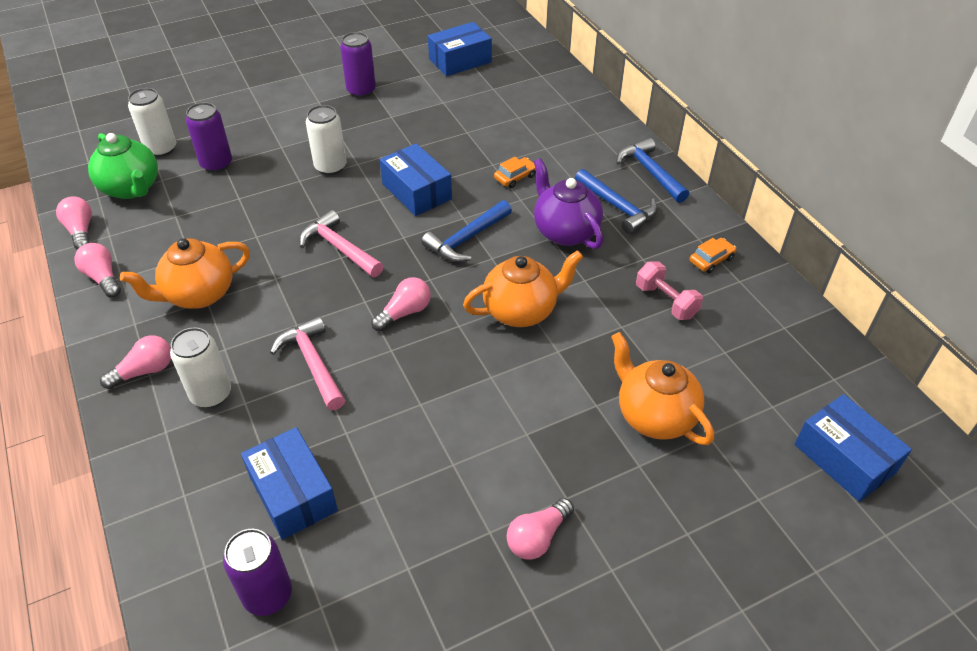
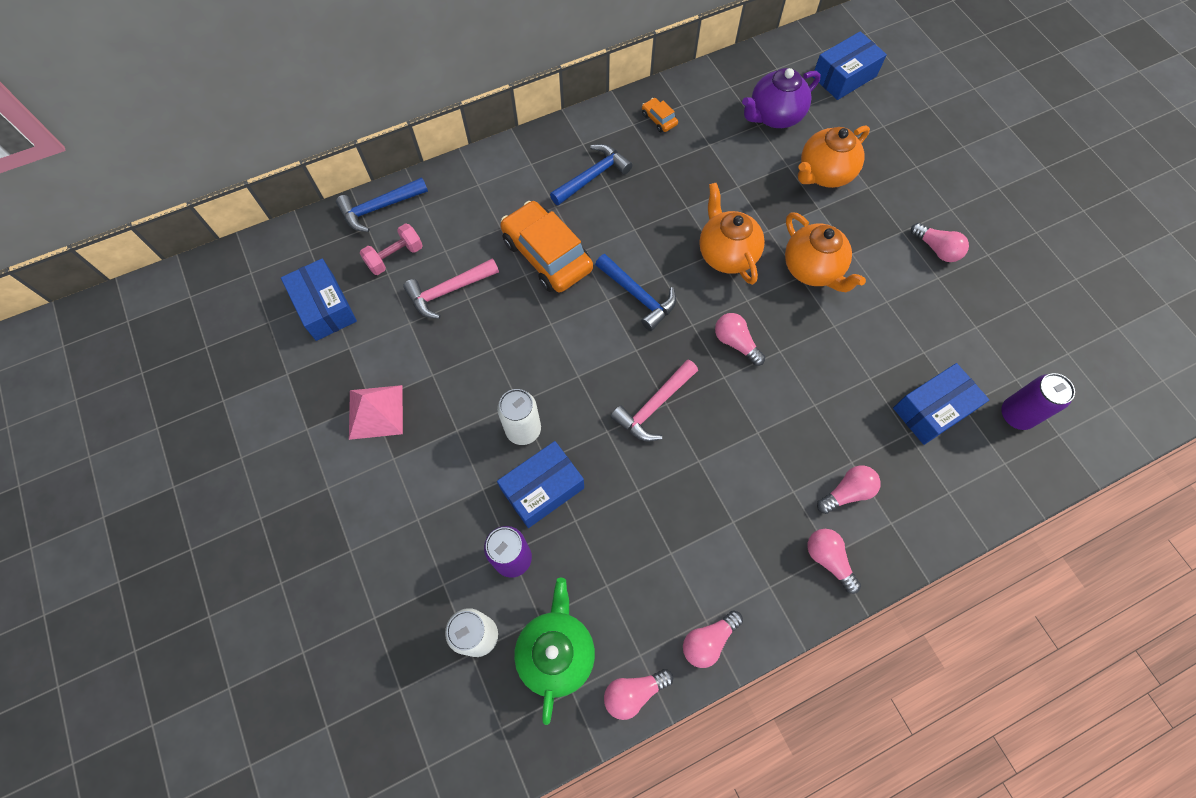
camera: 90 degrees left, 20 degrees up
(132, 188) = (556, 652): green teapot -> green teapot turned 45 degrees counterclockwise
(198, 295) = (726, 531): orange teapot -> orange teapot (812, 269)
(211, 394) = (847, 492): white can -> pink light bulb
(313, 363) = (801, 412): pink hammer -> pink hammer (448, 291)
(361, 91) = (376, 411): purple can -> pink pyramid
(416, 191) = (567, 342): blue box -> blue box (543, 489)
(515, 177) = (547, 255): orange car -> orange car, size x2.33
(565, 231) = (626, 218): purple teapot -> purple teapot (774, 116)
(650, 172) = (542, 148): blue hammer -> blue hammer (379, 208)
(666, 301) = (708, 154): pink dumbbell -> pink dumbbell (395, 257)

